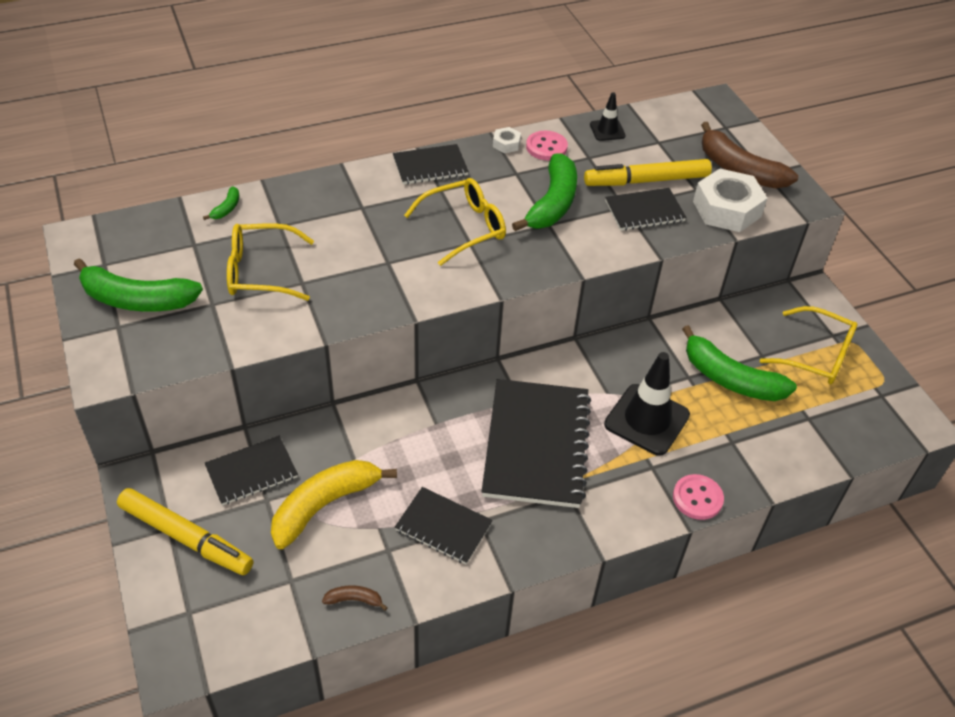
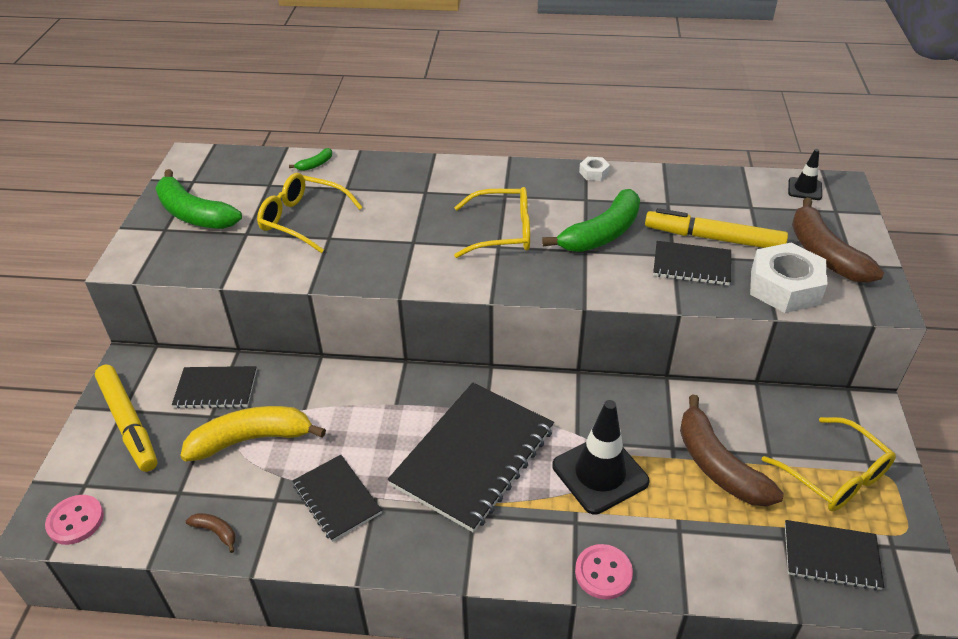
camera: 30 degrees right, 5 degrees down
(430, 166) = (509, 174): black notebook -> black notebook (831, 556)
(546, 147) = (631, 184): pink button -> pink button (75, 521)
(607, 130) = (703, 184): black traffic cone -> black traffic cone (804, 189)
(730, 379) = (718, 465): green banana -> brown banana

